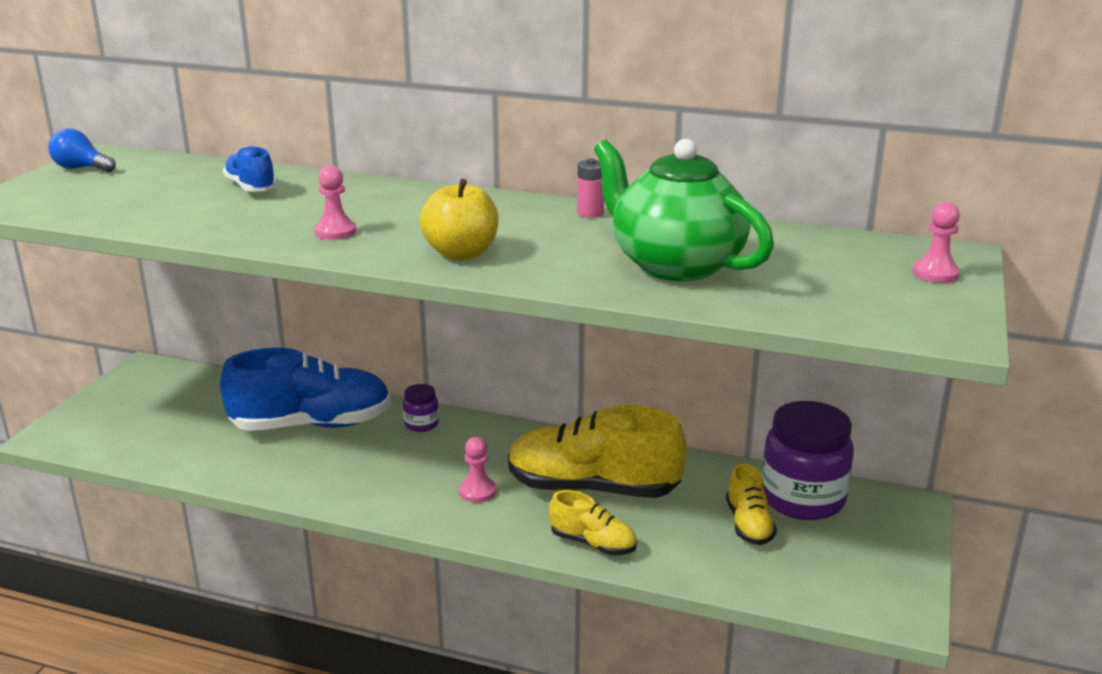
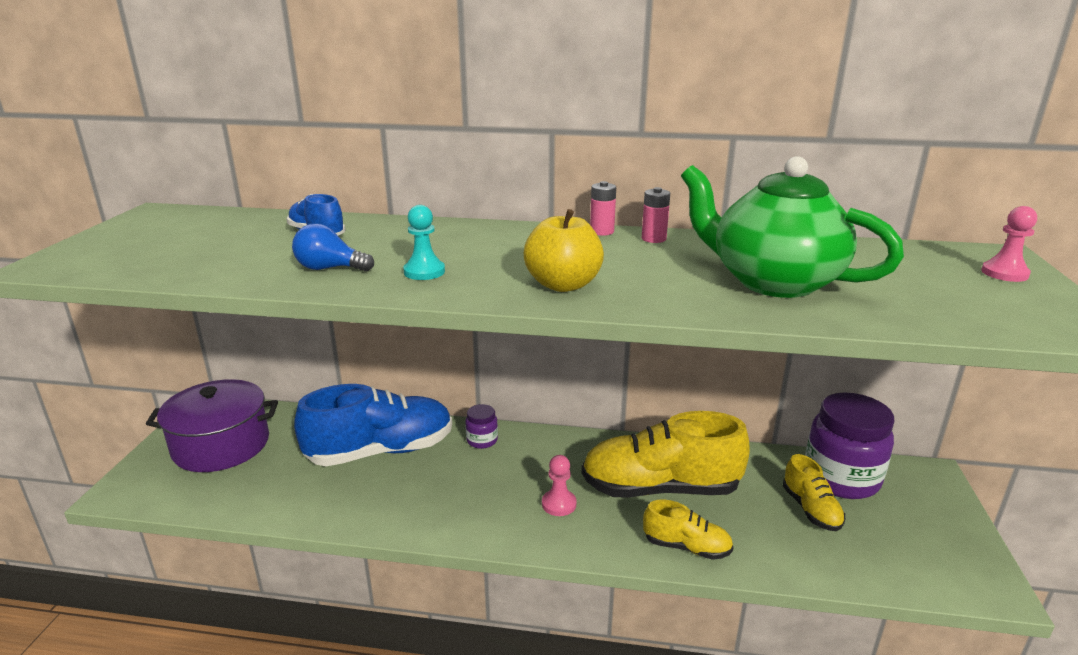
camera: 10 degrees left, 0 degrees up
(81, 168) = (135, 226): blue light bulb -> blue light bulb (329, 268)
(152, 403) = (221, 445): none -> purple pot
(335, 232) = (424, 272): pink pawn -> turquoise pawn
(541, 202) = (602, 231): none -> pink battery

